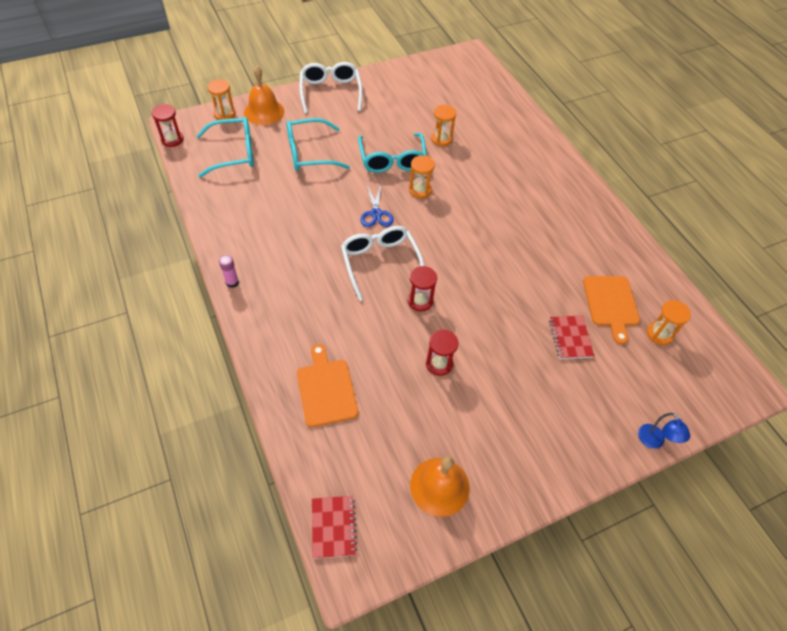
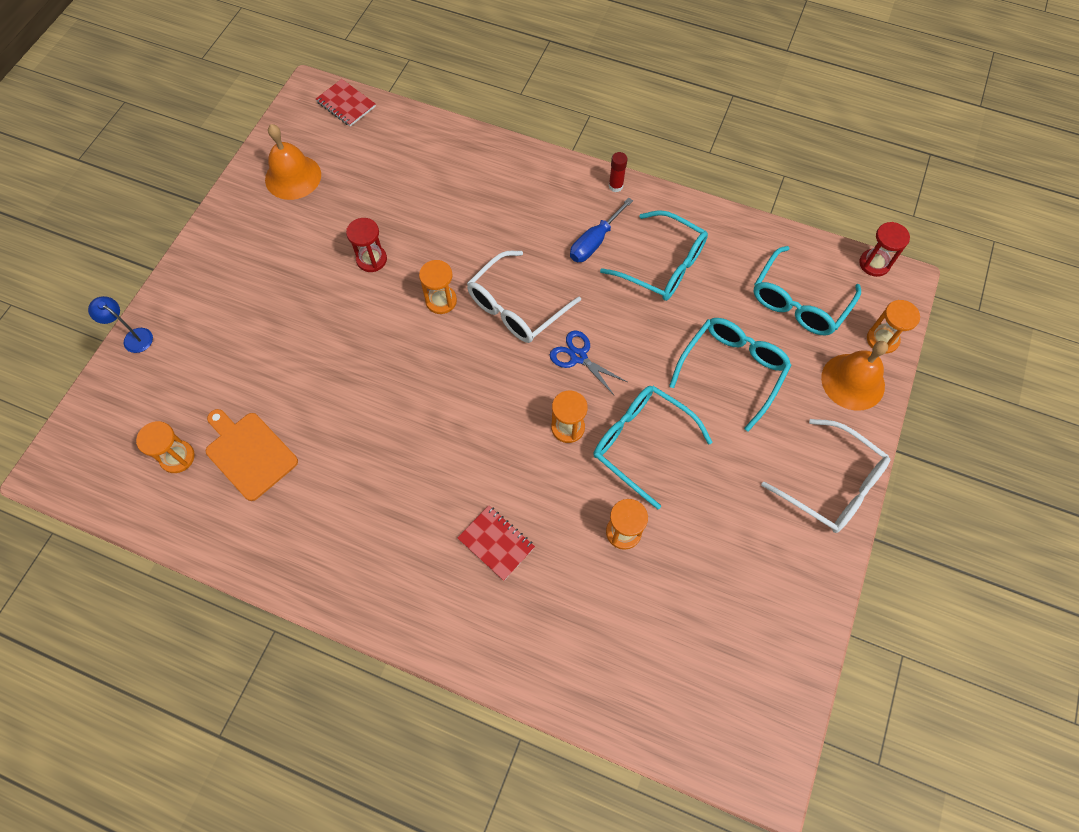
camera: 140 degrees right, 10 degrees up
(232, 282) = (615, 186): pink glue stick -> red glue stick
(272, 219) = (663, 266): none -> turquoise glasses
(290, 261) = (594, 242): none -> blue screwdriver
(326, 389) = (442, 172): orange cutting board -> none
(380, 262) = (516, 307): white glasses -> white glasses turned 105 degrees clockwise
(420, 301) = (441, 301): red hourglass -> orange hourglass
(570, 338) = (268, 378): red notebook -> red notebook (496, 543)

